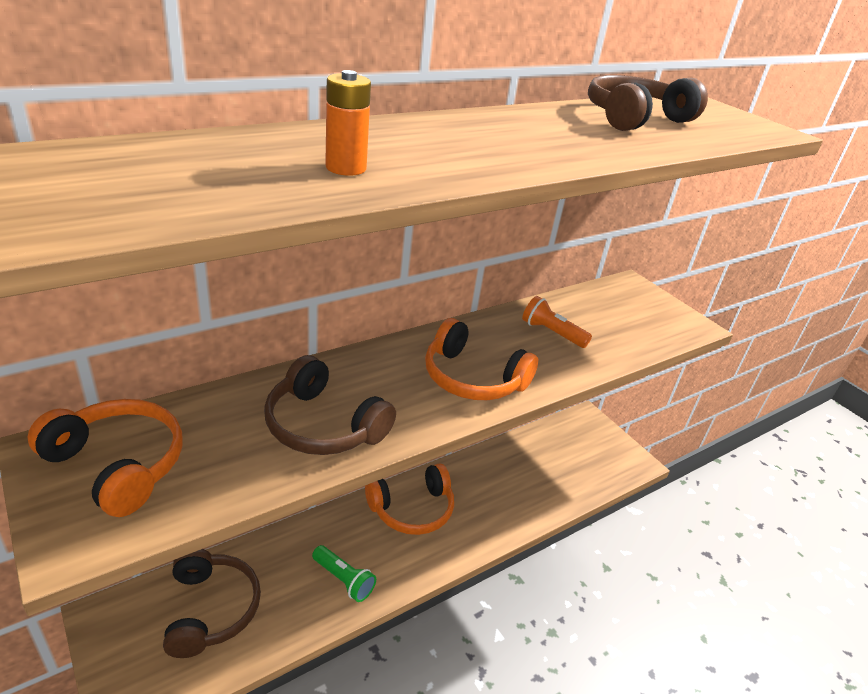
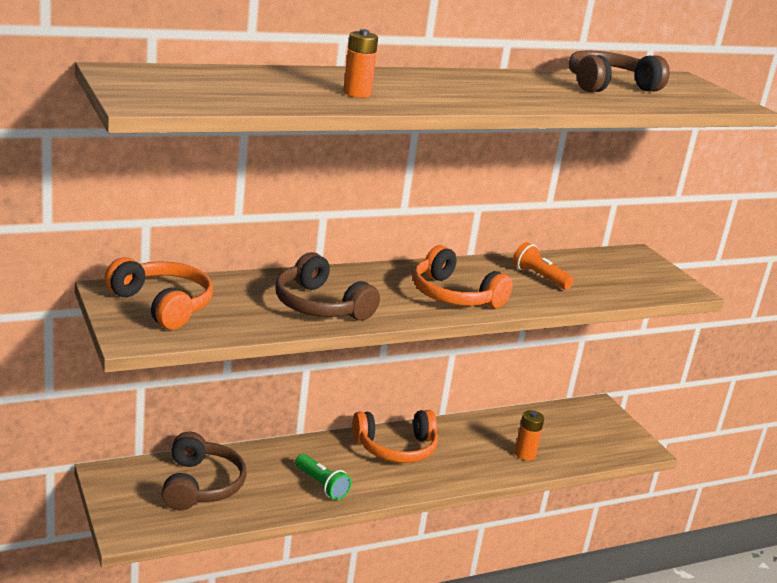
camera: 10 degrees right, 10 degrees down
(535, 492) = (525, 454): none -> orange battery

